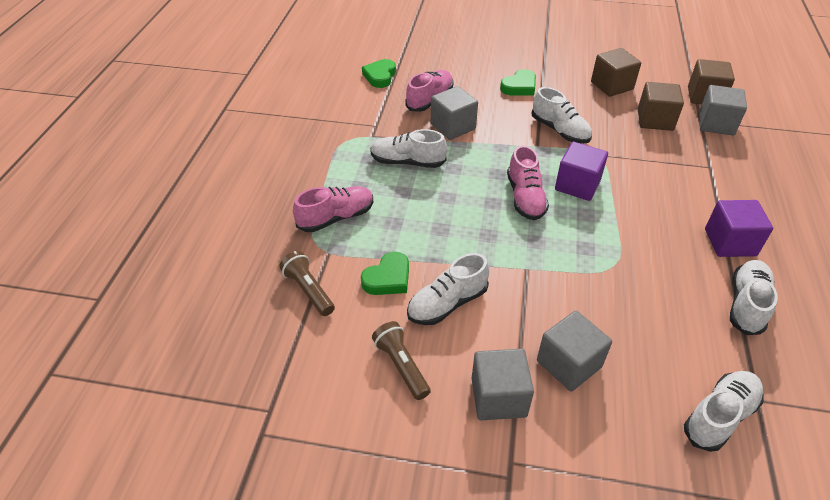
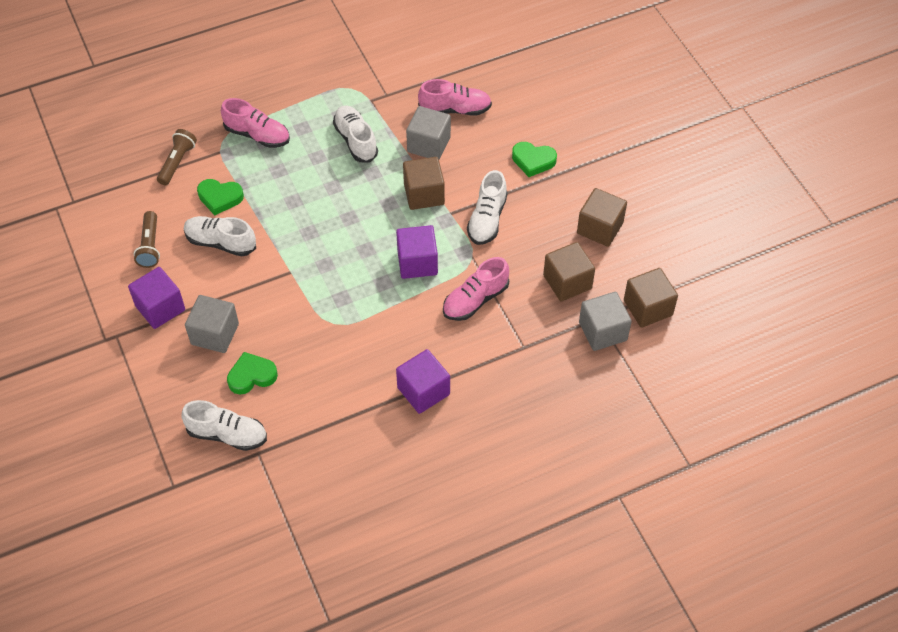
camera: 55 degrees right, 10 degrees up
(380, 76) = (460, 57): green heart -> green heart (252, 376)
(401, 366) = (150, 246): brown flashlight -> brown flashlight turned 150 degrees clockwise
(498, 397) = (160, 308): grey cube -> purple cube
(504, 151) = (424, 194): none -> brown cube
(525, 198) = (372, 235): pink shoe -> pink shoe (475, 300)
(746, 304) = (354, 422): white shoe -> none

